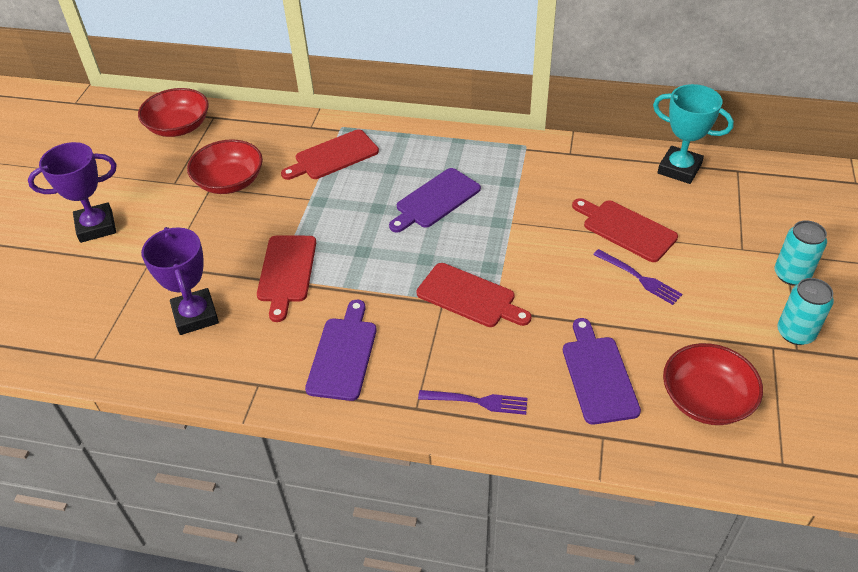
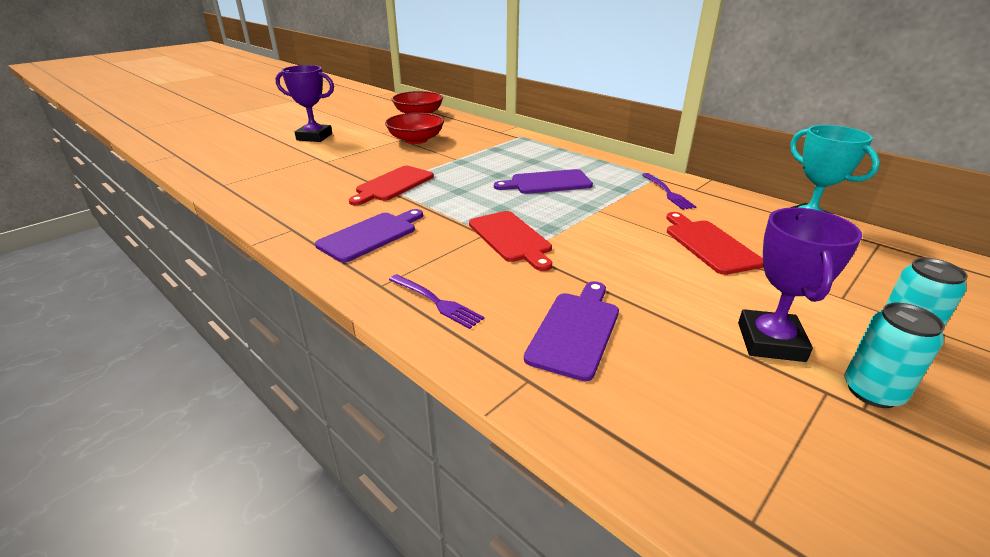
camera: 30 degrees right, 15 degrees down
(195, 315) = (308, 186): purple trophy -> purple trophy (770, 342)
(333, 156) = (498, 146): red cutting board -> none
(639, 278) = (693, 279): purple fork -> purple fork (668, 193)
(706, 399) = (688, 402): red bowl -> none

